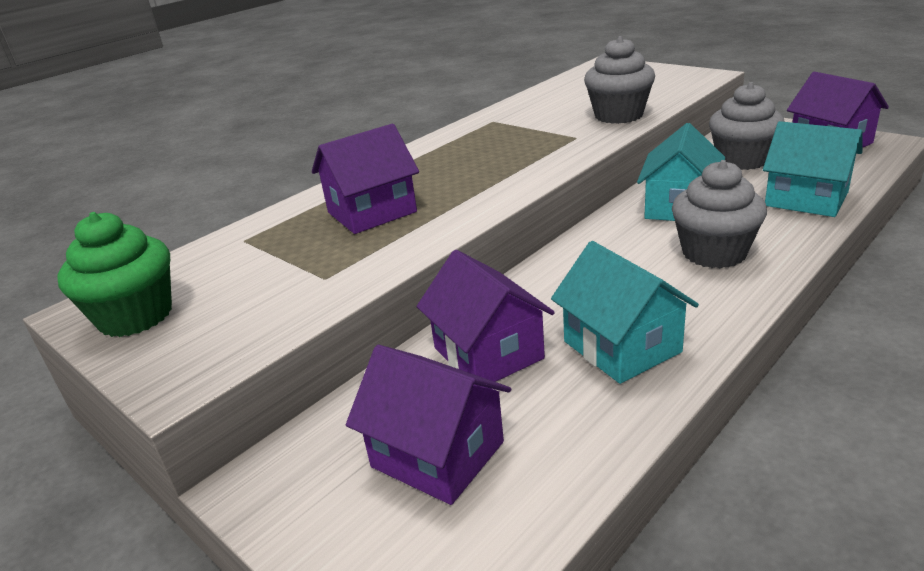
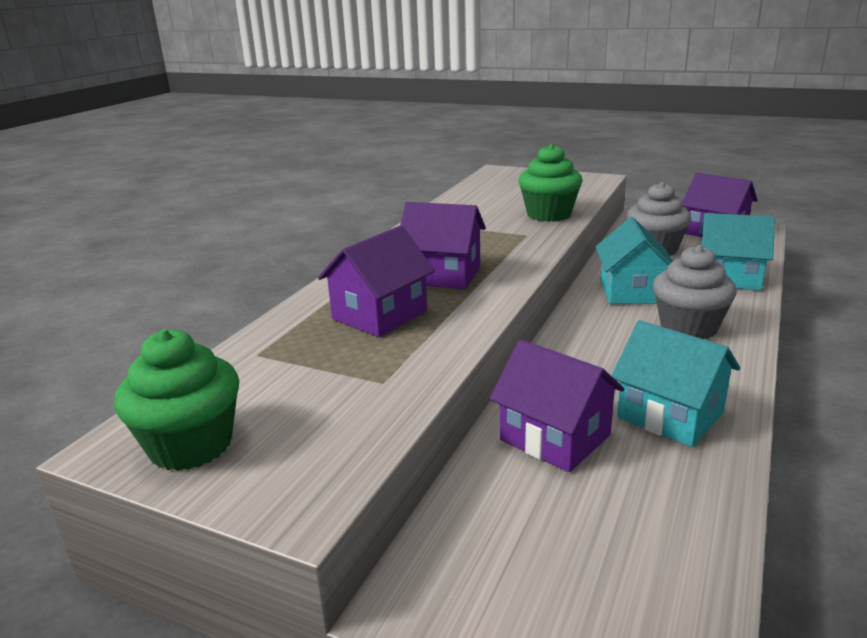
camera: 20 degrees left, 5 degrees down
(437, 454) = (574, 537): purple house -> purple house (443, 275)
(618, 115) = (549, 214): grey cupcake -> green cupcake

